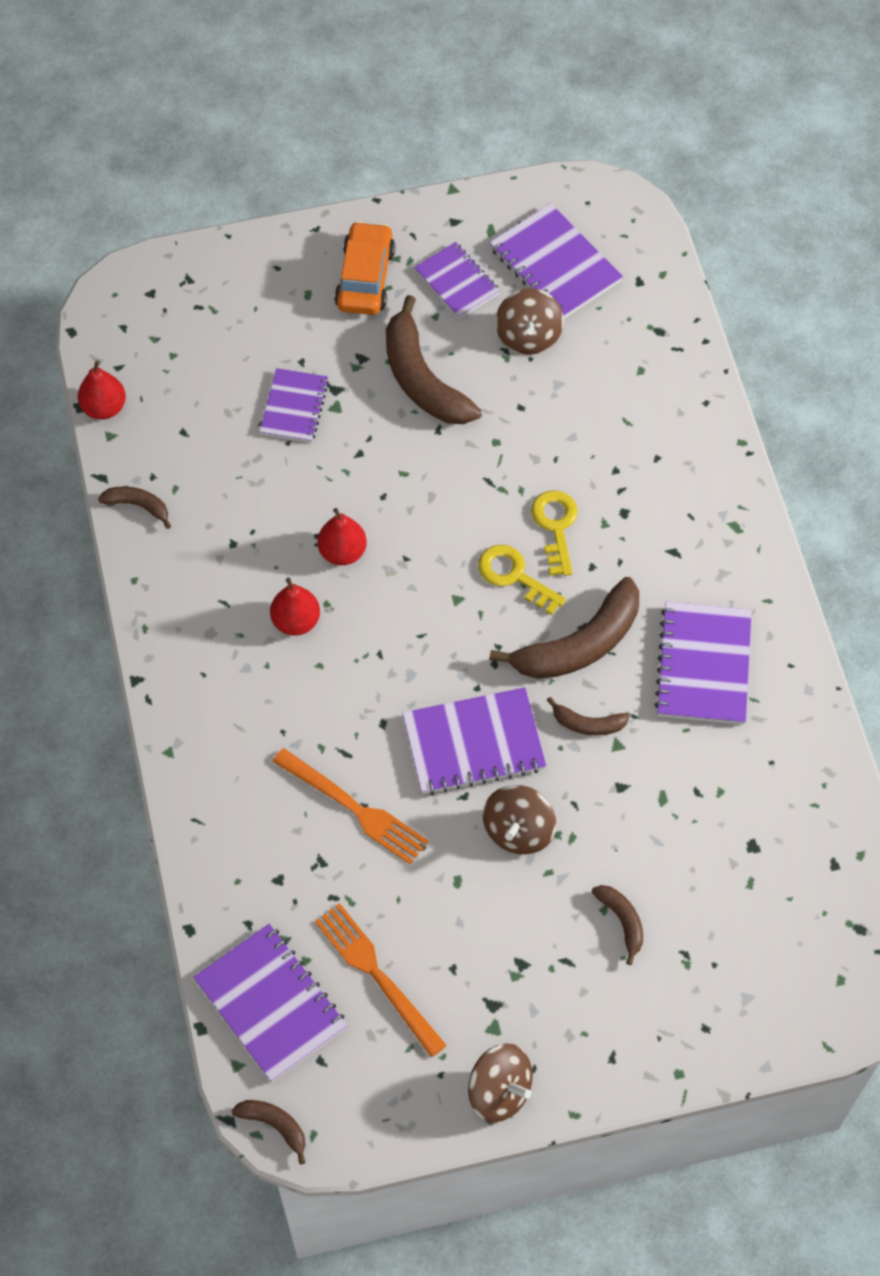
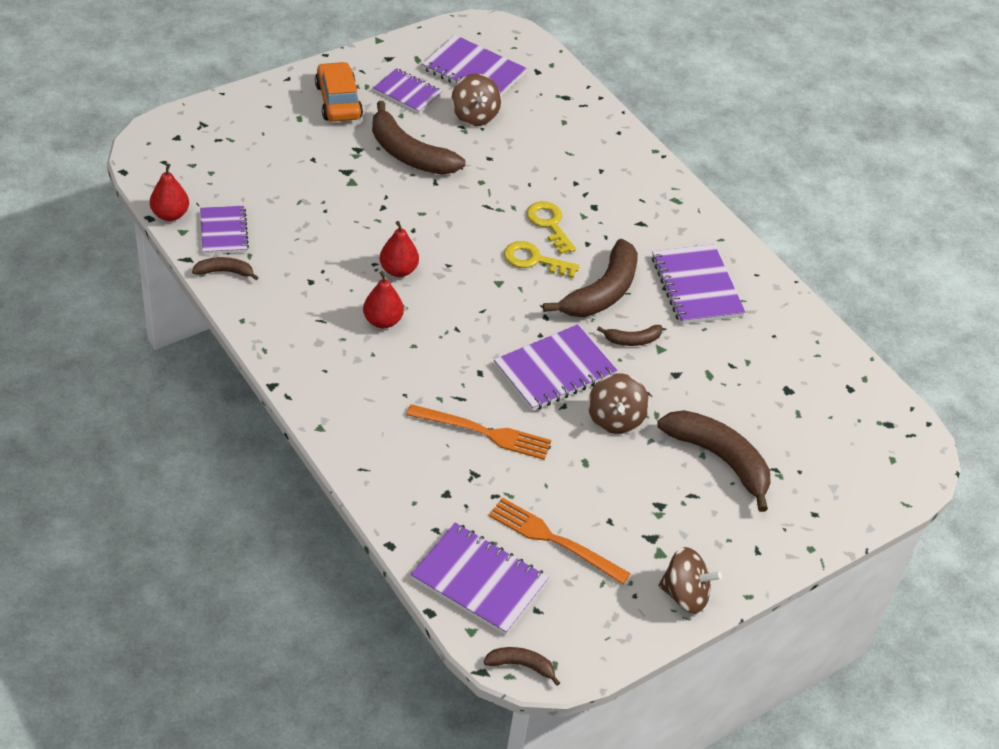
camera: 25 degrees left, 15 degrees down
(294, 407) = (320, 188): purple notebook -> purple notebook (223, 232)
(622, 921) = (720, 459): brown banana -> brown banana, size x2.05

